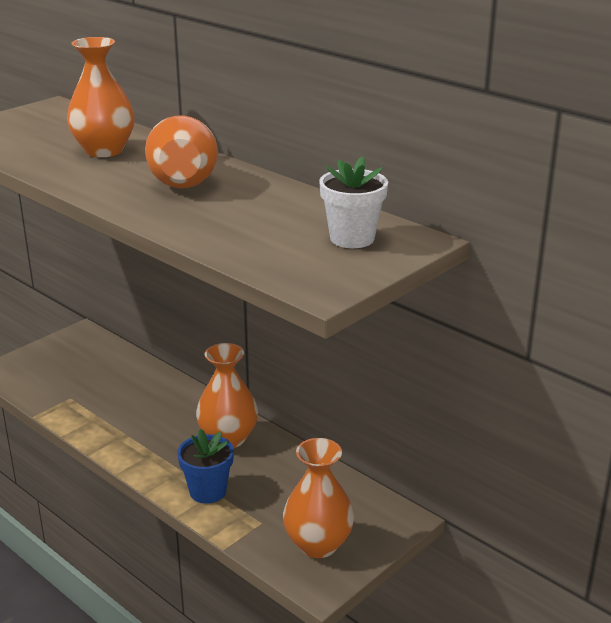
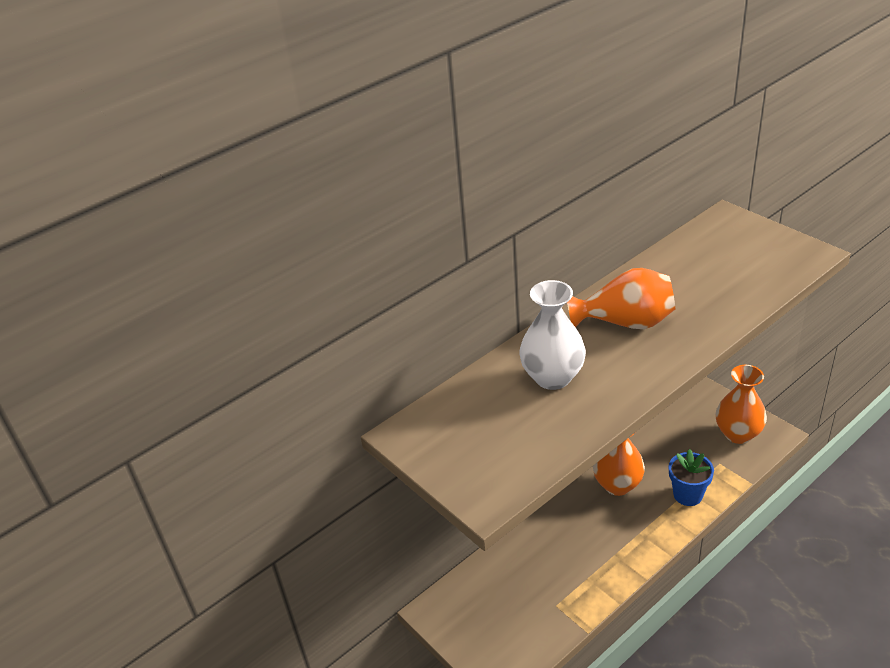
camera: 80 degrees left, 10 degrees up
(104, 150) = (552, 377): orange vase -> white vase
(352, 238) = (729, 241): white flower pot -> none

